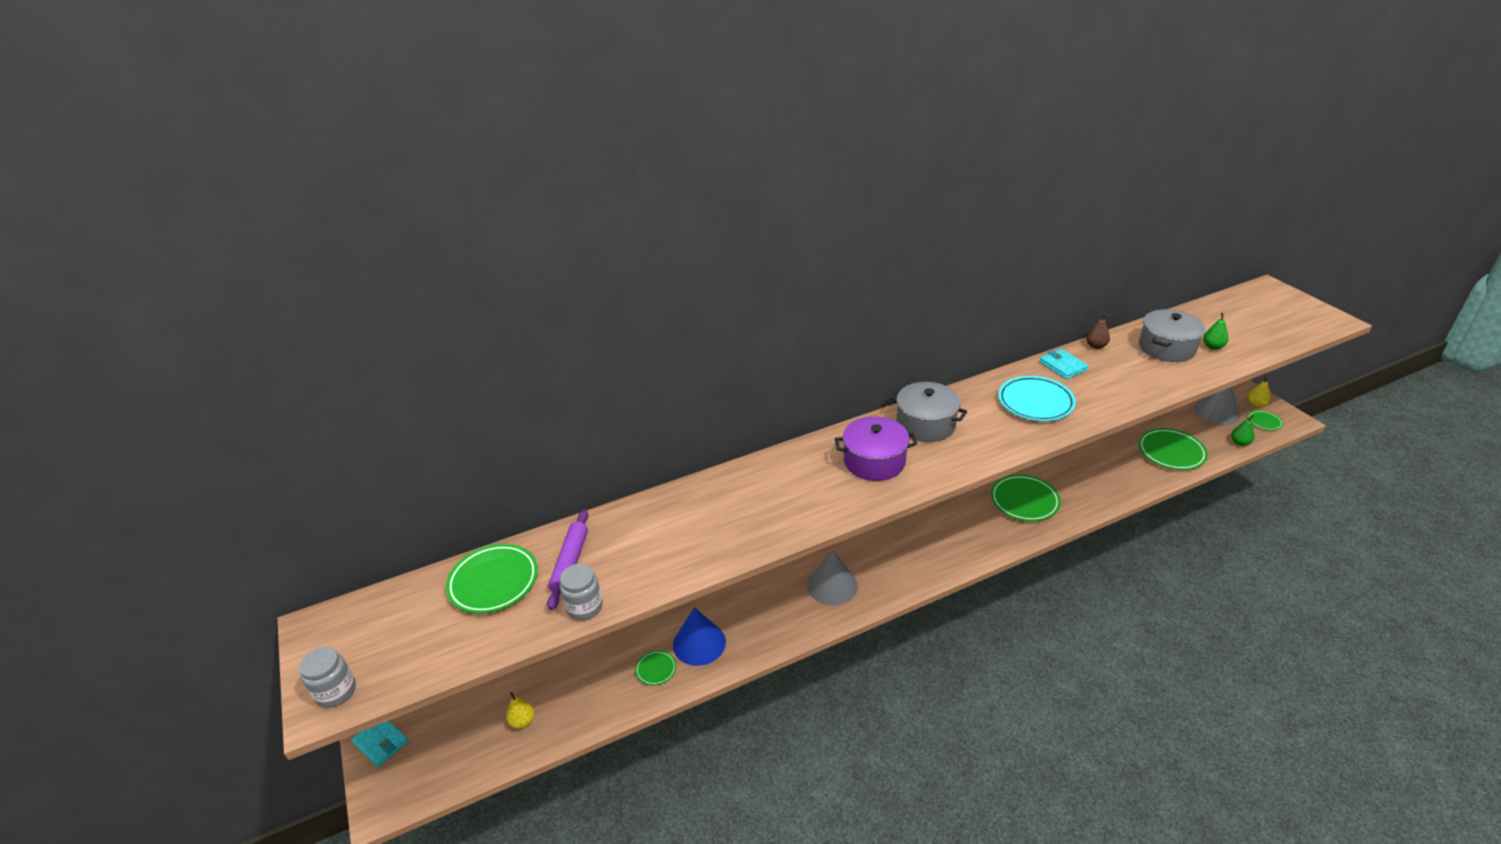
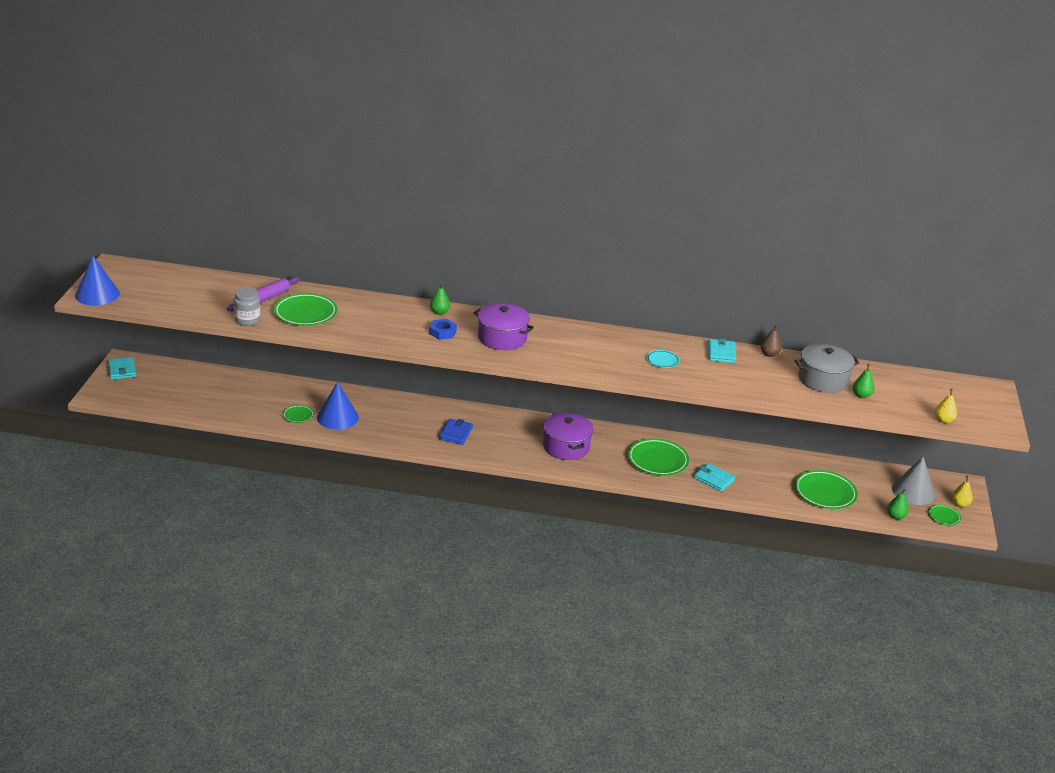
camera: 30 degrees right, 5 degrees down
(336, 692) = (97, 294): grey jar -> blue cone
(493, 582) = (216, 288): green plate -> green plate (305, 313)
(522, 721) = (200, 399): yellow pear -> yellow pear (943, 420)
(777, 466) = (439, 312): none -> green pear
(812, 489) = (442, 332): none -> blue nut
(832, 585) = (456, 433): grey cone -> blue wallet
(925, 424) = (566, 337): grey pot -> none
(940, 535) = (566, 447): none -> purple pot
(1035, 402) = (662, 361): turquoise plate -> turquoise plate, size x0.51
(1086, 492) = (714, 479): none -> turquoise wallet

